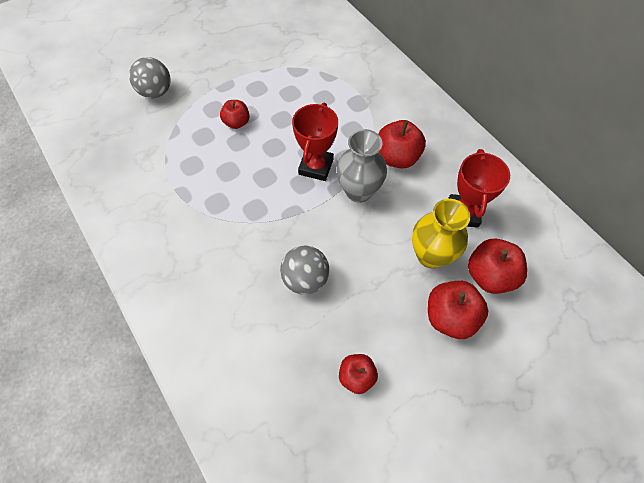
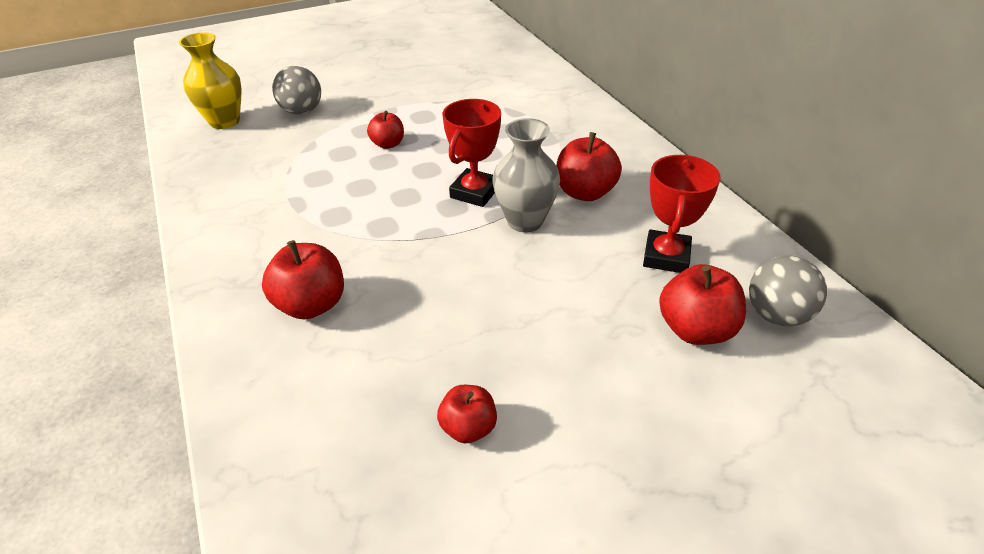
camera: 10 degrees right, 20 degrees down
(305, 279) = (426, 305): grey ball -> grey ball (776, 315)
(430, 255) = (611, 297): yellow vase -> yellow vase (224, 121)
(450, 316) = (627, 371): red apple -> red apple (311, 304)

